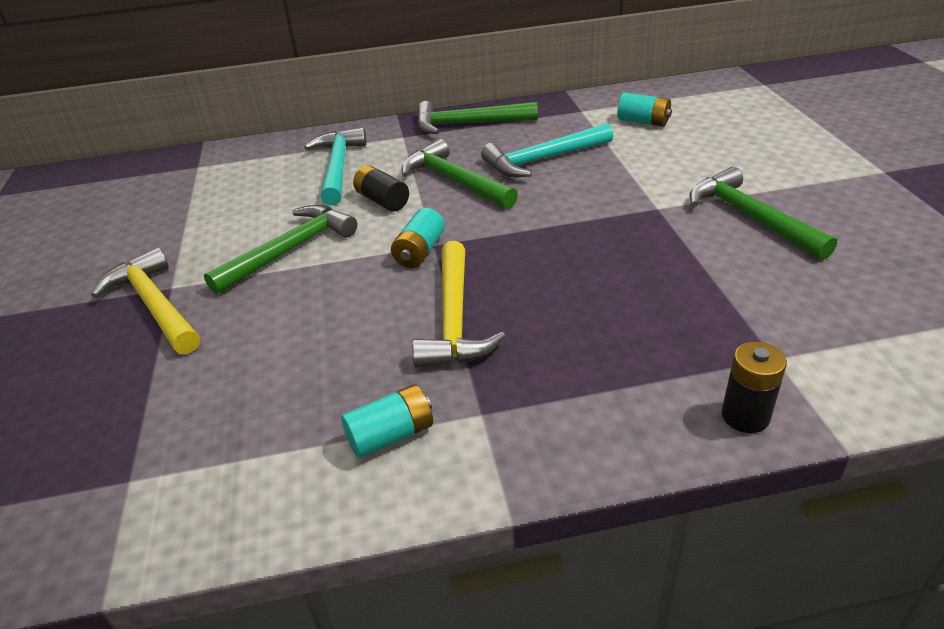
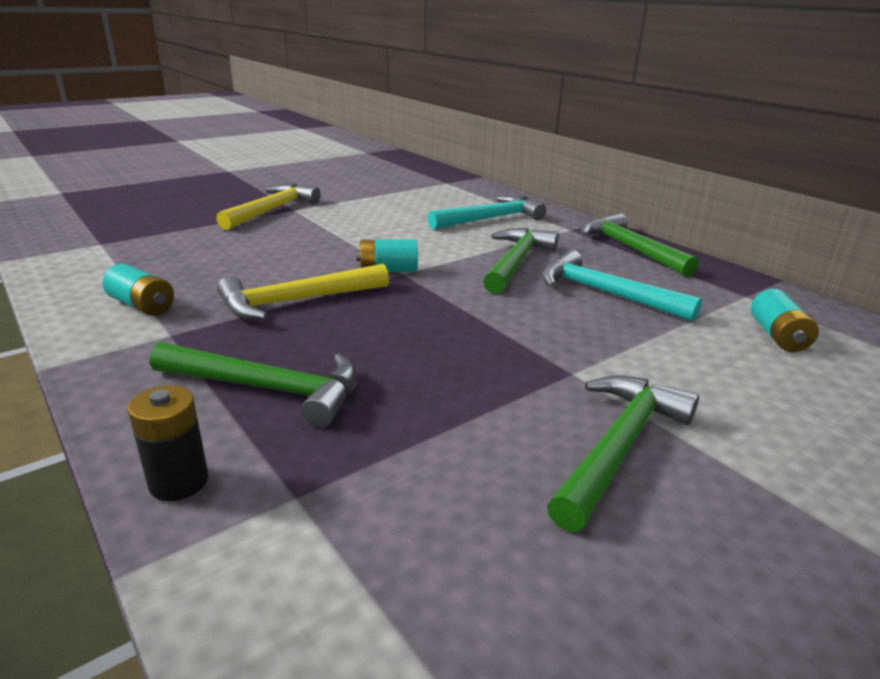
camera: 60 degrees right, 10 degrees down
(289, 250) = (358, 229): green hammer -> green hammer (268, 388)
(382, 201) = (455, 243): black battery -> none

